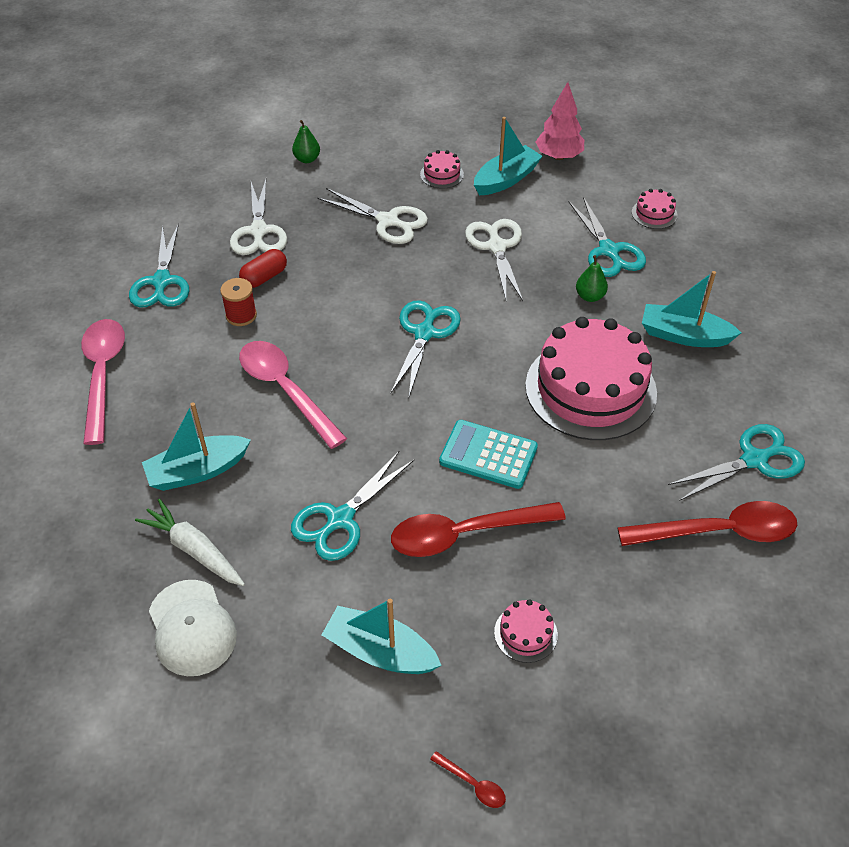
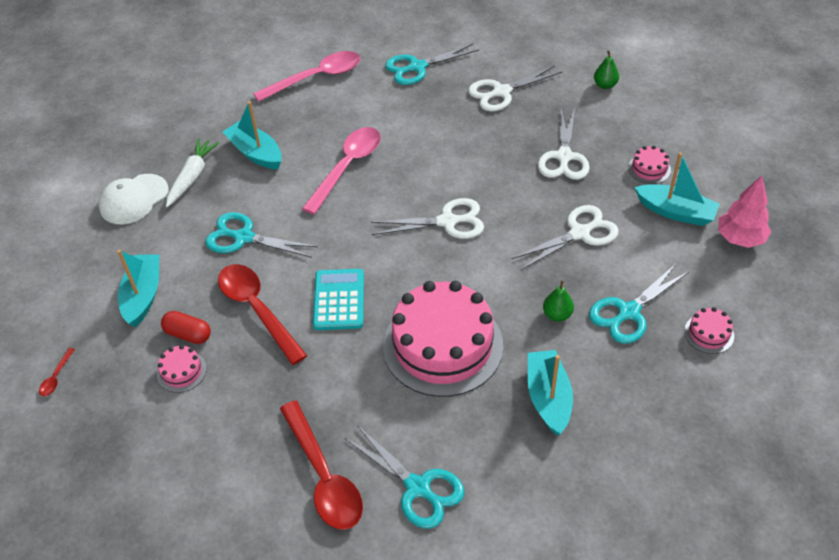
camera: 70 degrees right, 0 degrees up
(241, 315) = (407, 117): red spool -> none
(264, 277) = (454, 114): red capsule -> red capsule (188, 334)
(424, 333) = (447, 221): turquoise scissors -> white scissors

